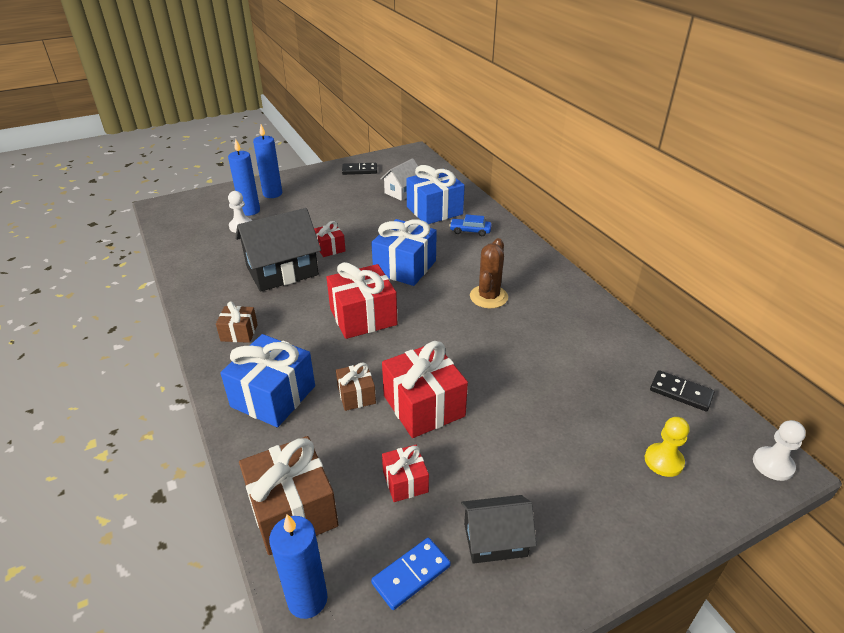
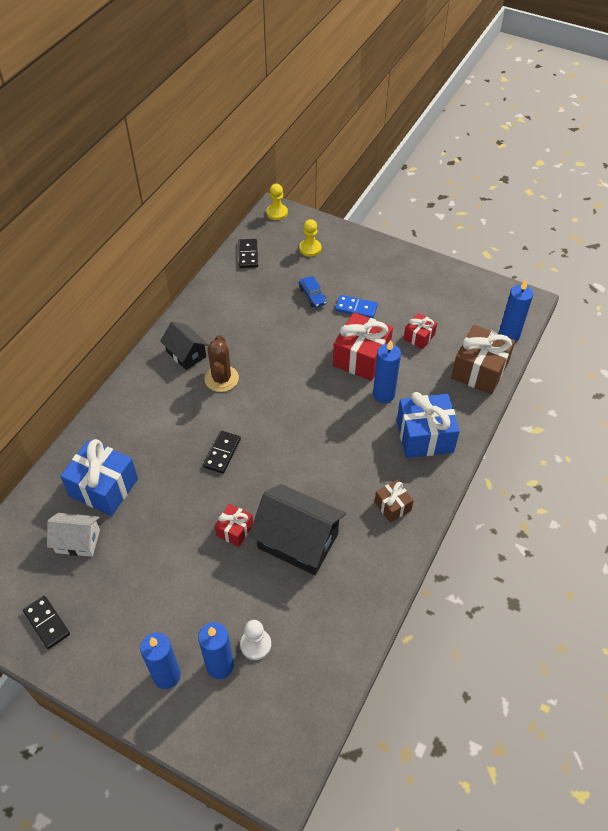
camera: 125 degrees left, 15 degrees up
(356, 395) = (383, 394): brown gift -> blue candle
(363, 317) = (308, 440): red gift -> none
(405, 267) = (222, 453): blue gift -> black domino
(411, 575) = (462, 308): blue domino -> blue domino (356, 308)
(470, 231) = (126, 438): blue car -> blue car (312, 296)
(488, 297) = (221, 379): brown cactus -> brown cactus turned 75 degrees counterclockwise
(495, 540) = (416, 289): black house -> black house (186, 354)
(773, 464) = (277, 213): white pawn -> yellow pawn

